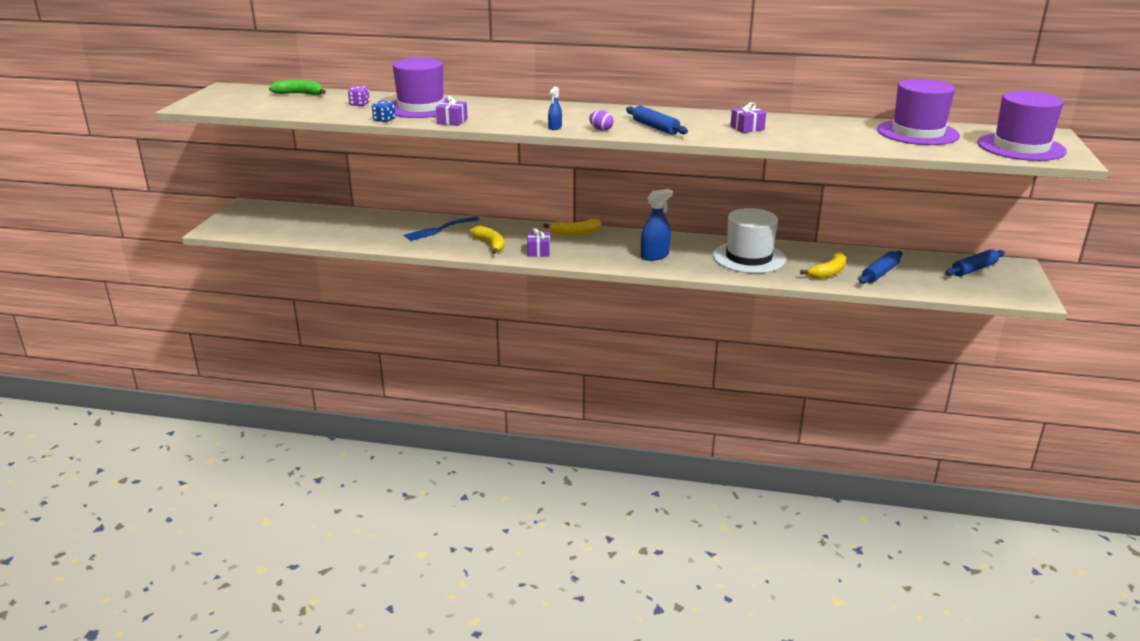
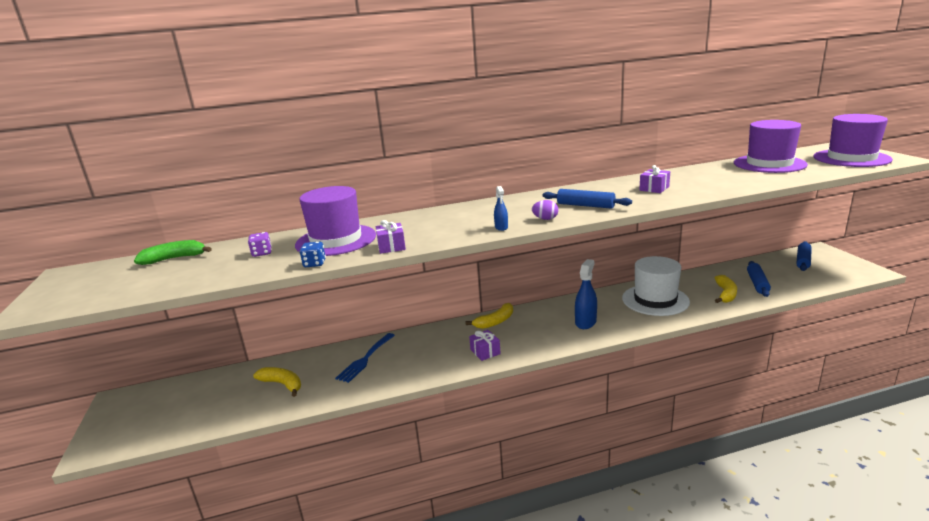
camera: 25 degrees left, 5 degrees down
(490, 245) = (433, 360): yellow banana -> yellow banana (282, 384)

